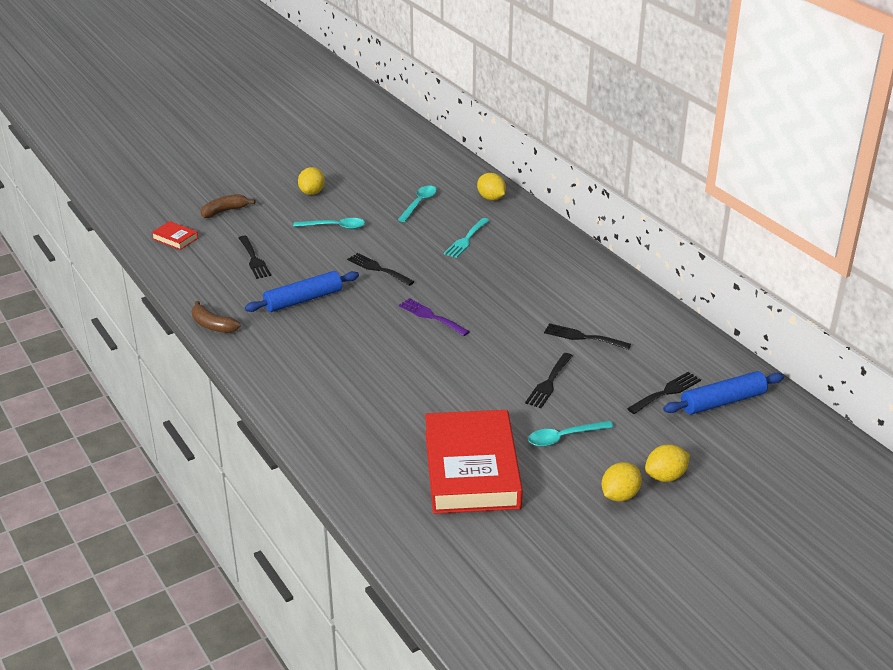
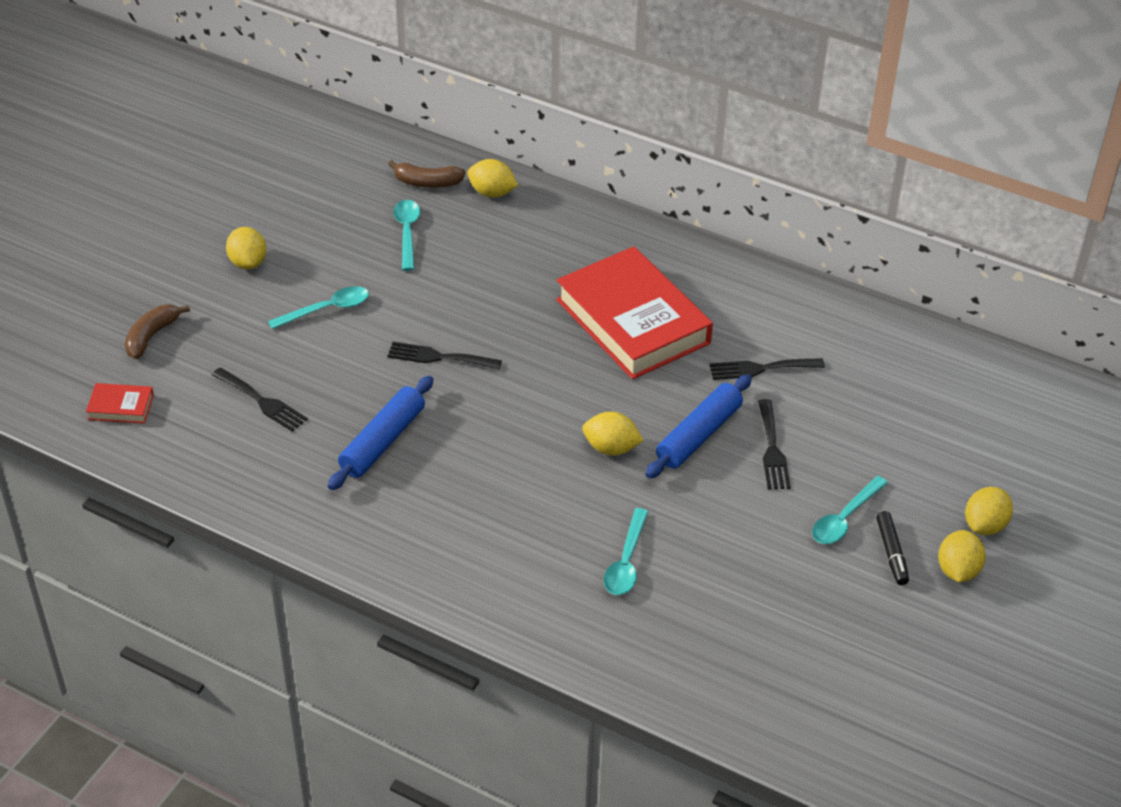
camera: 30 degrees left, 10 degrees up
(213, 325) = (297, 527): brown banana -> brown banana (427, 182)
(392, 410) = (626, 561): none -> turquoise spoon
(431, 316) = (563, 406): purple fork -> none
(440, 347) = (611, 448): none -> yellow lemon
(466, 240) = (513, 271): turquoise fork -> none
(471, 469) = (779, 605): red book -> red book (633, 321)
(580, 468) = (891, 553): none -> black marker
(666, 392) = (905, 411): black fork -> none
(723, 401) = (971, 400): blue rolling pin -> blue rolling pin (699, 435)

